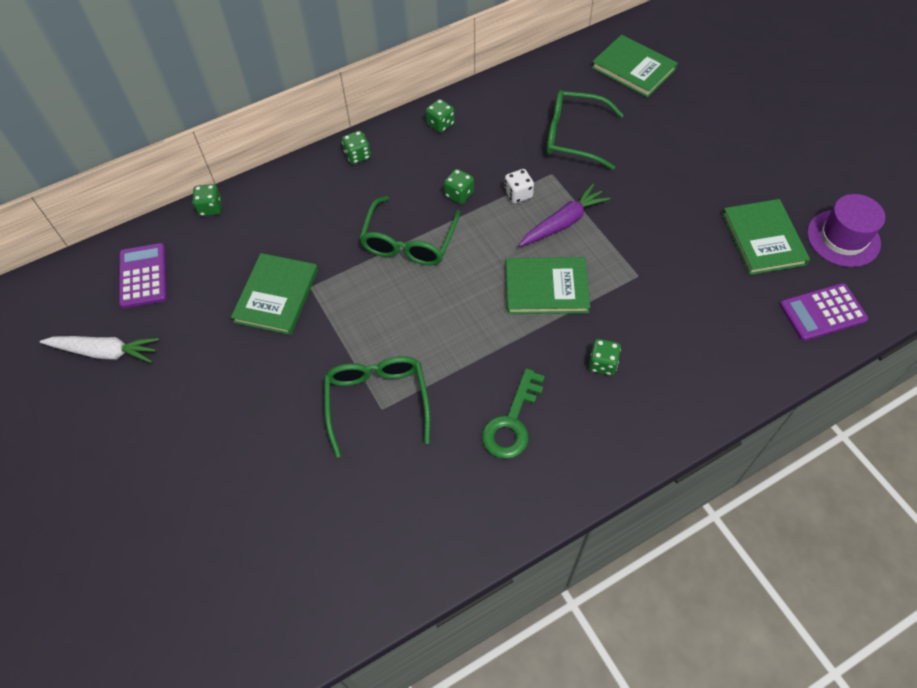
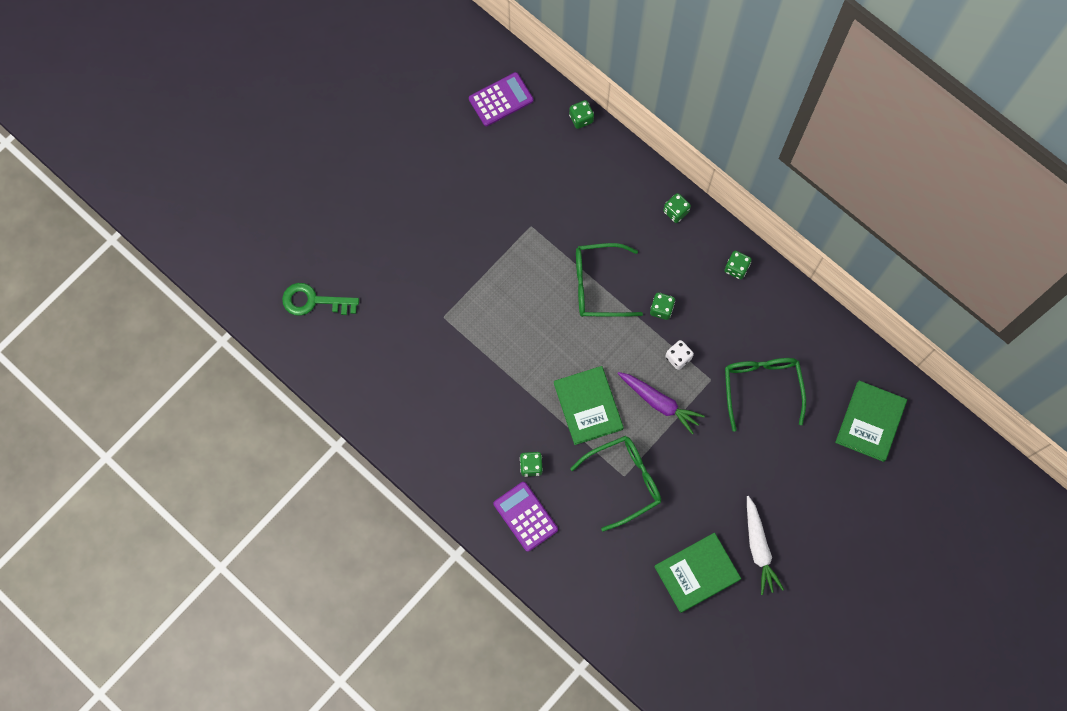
camera: 70 degrees right, 15 degrees up
(105, 352) = (429, 106): white carrot -> white carrot (758, 548)
(276, 295) = (515, 204): green book -> none
(377, 401) = (448, 312): green glasses -> green glasses (624, 481)
(512, 422) = (461, 412): green key -> green key (314, 301)
(822, 312) = (634, 631): purple calculator -> purple calculator (525, 516)
(843, 238) = (720, 641): purple hat -> none

